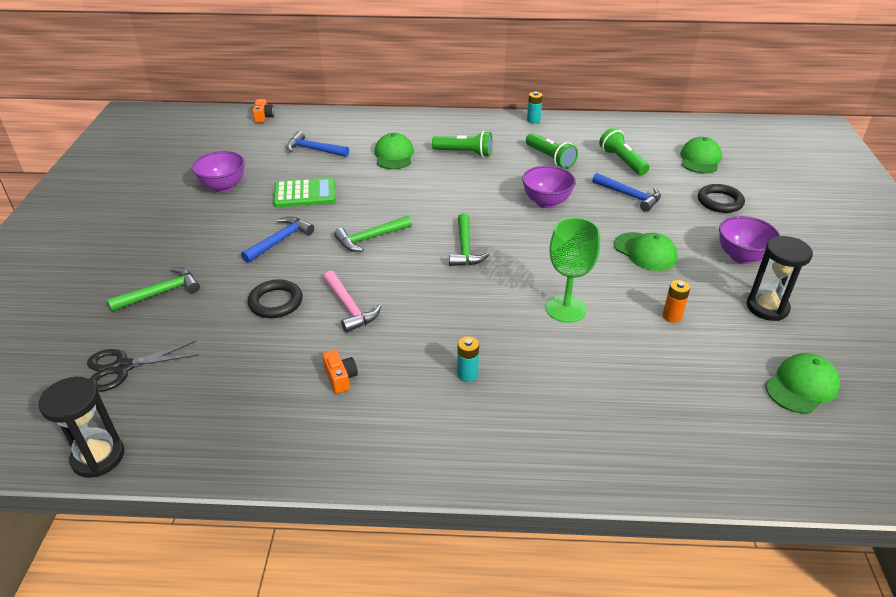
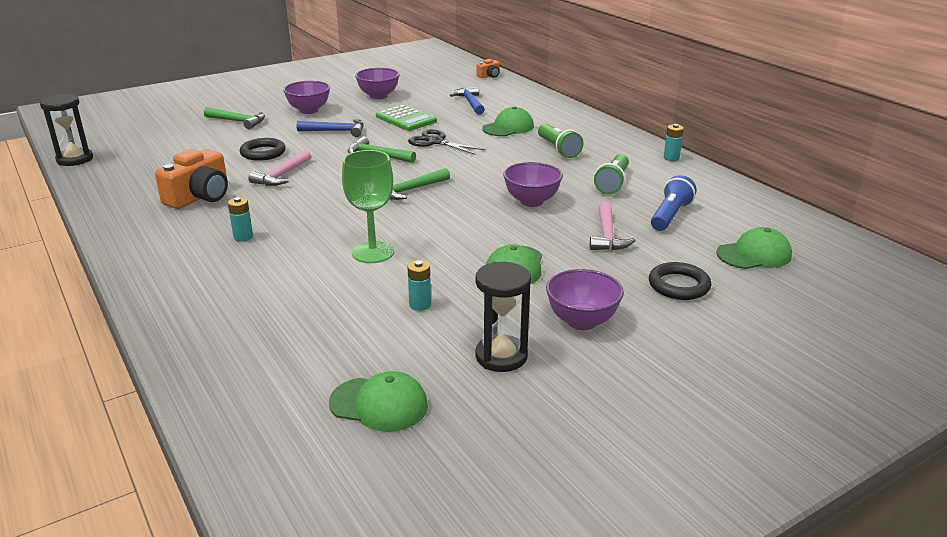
camera: 55 degrees right, 10 degrees down
(123, 367) = (156, 138): black scissors -> black scissors (435, 142)
(199, 238) = (309, 110): none -> purple bowl
(340, 378) = (200, 197): orange camera -> orange camera, size x2.00
(622, 161) = (670, 215): green flashlight -> blue flashlight
(630, 196) = (607, 235): blue hammer -> pink hammer
(672, 316) = (420, 305): orange battery -> turquoise battery

